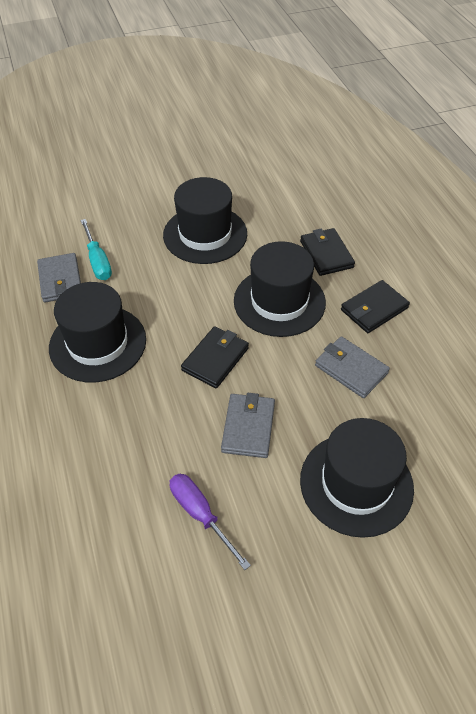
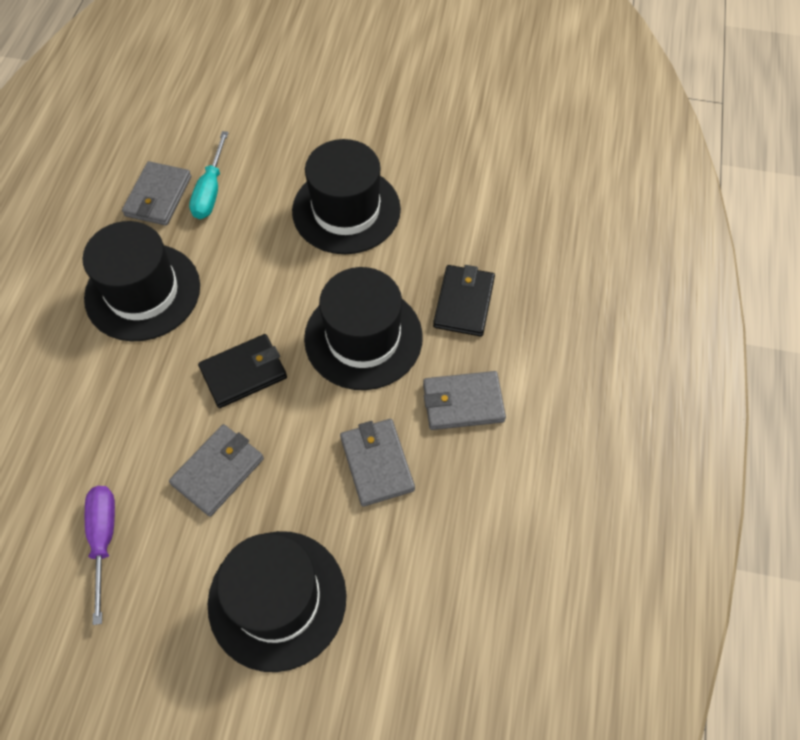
camera: 30 degrees right, 10 degrees up
(374, 309) = (463, 402): black wallet -> grey wallet

